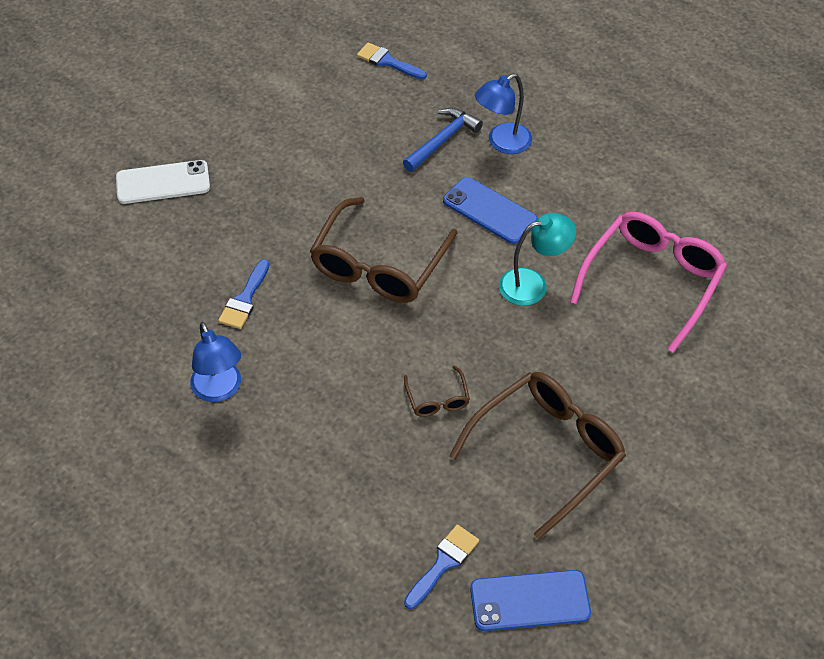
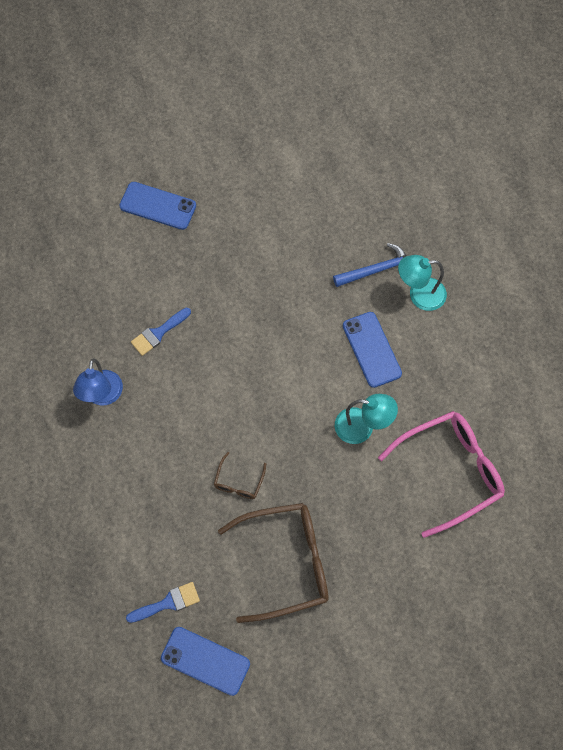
camera: 30 degrees right, 15 degrees up
(163, 182) = (158, 206): white phone -> blue phone
(379, 265) = (265, 353): brown glasses -> none
(387, 61) = (380, 177): blue brush -> none
(502, 143) = (419, 295): blue lamp -> turquoise lamp

